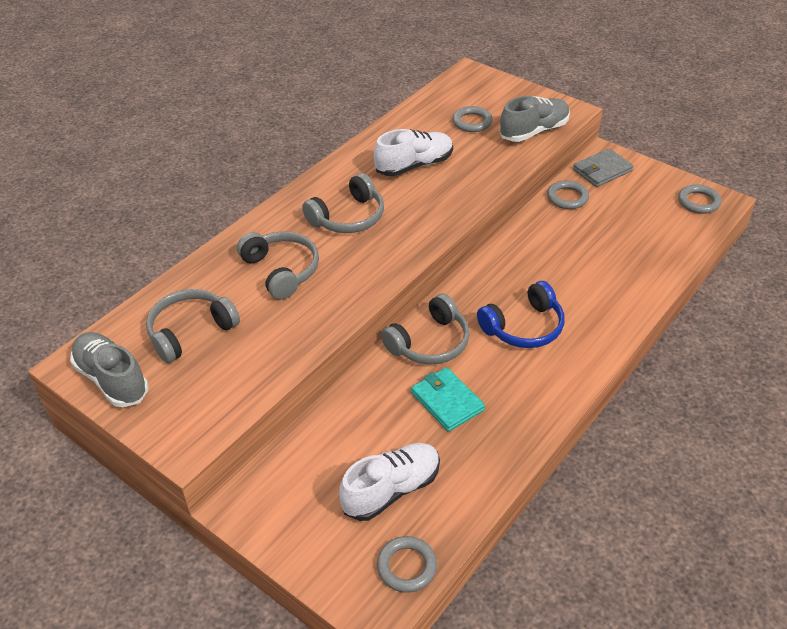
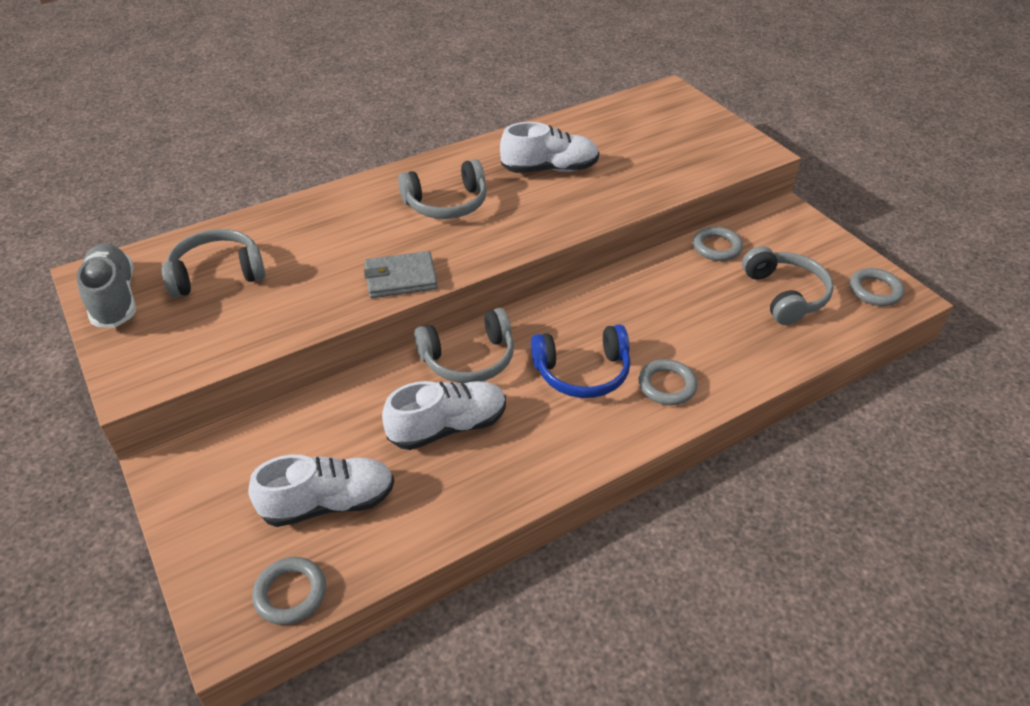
camera: 20 degrees right, 0 degrees up
(281, 271) = (344, 239): grey headphones -> grey headphones (784, 295)
(447, 401) = (448, 427): turquoise wallet -> white shoe
(472, 122) = (640, 140): grey ring -> grey ring (667, 385)
(534, 131) = (704, 164): grey shoe -> none
(602, 170) = (775, 228): grey wallet -> grey wallet (400, 278)

